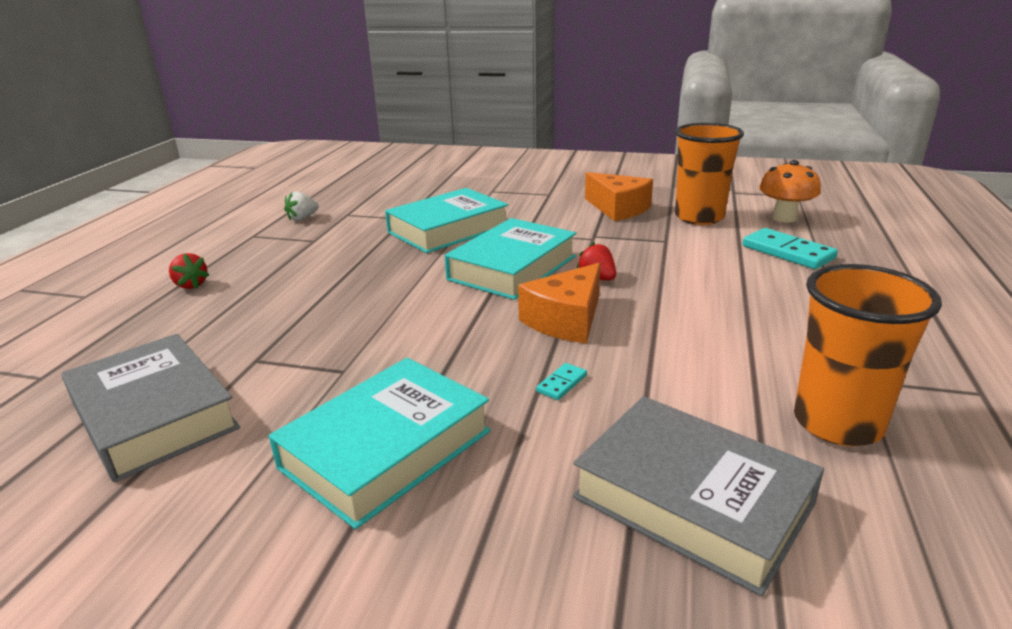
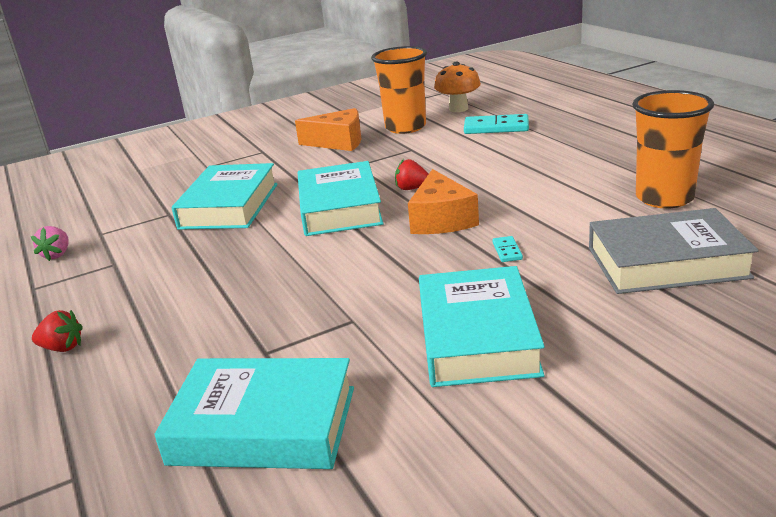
camera: 40 degrees left, 0 degrees up
(154, 415) = (263, 425): grey book -> turquoise book
(302, 218) = (57, 255): white strawberry -> pink strawberry

